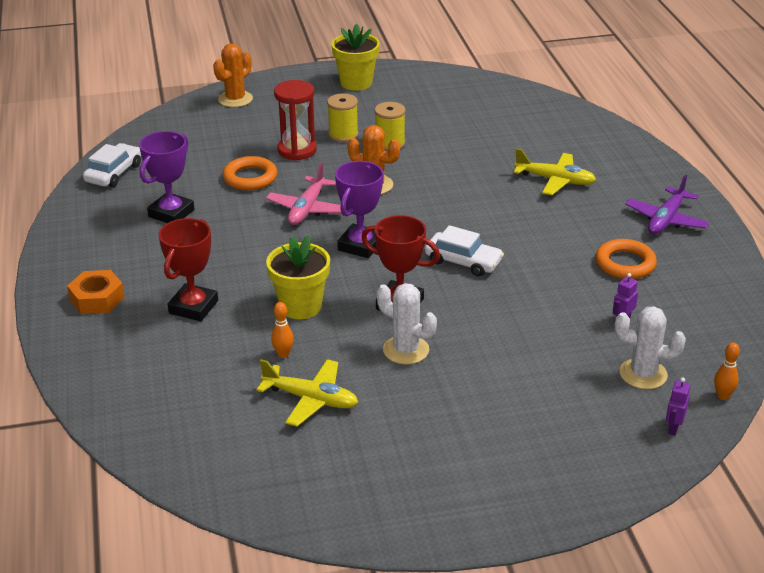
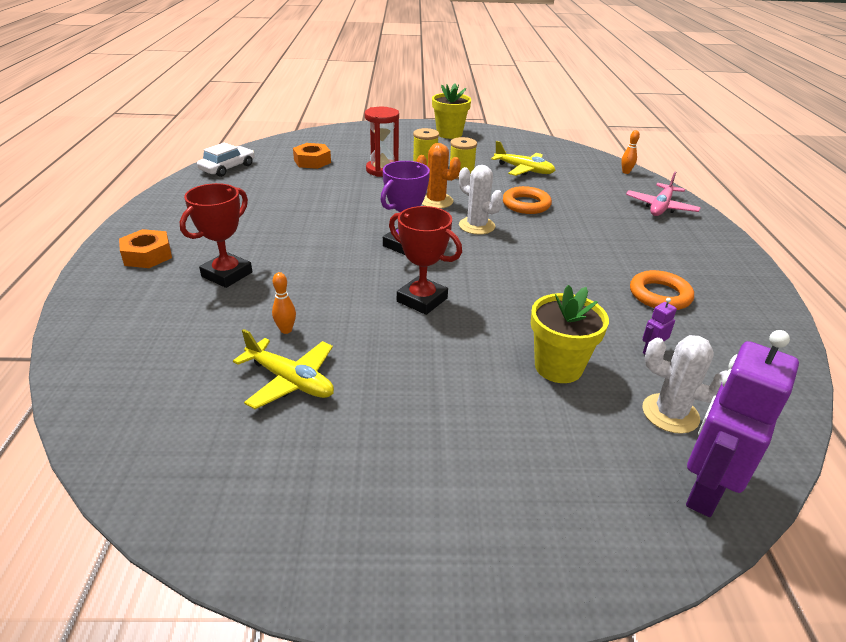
camera: 10 degrees right, 0 degrees up
(171, 213) = (255, 200): purple trophy -> none
(209, 149) = (312, 161): none -> orange nut
(235, 99) = (350, 133): orange cactus -> none
(250, 178) = (334, 184): orange ring -> orange ring (526, 204)
(300, 306) = (325, 288): yellow flower pot -> yellow flower pot (558, 367)
(307, 209) = (370, 211): pink plane -> pink plane (660, 207)
(406, 350) = (411, 345): white cactus -> white cactus (477, 226)
(463, 261) = (497, 271): white car -> none
(555, 180) = (600, 217): yellow plane -> yellow plane (524, 170)
(666, 220) = (705, 262): purple plane -> none
(673, 428) = (704, 489): purple robot -> purple robot, size x2.41
(722, 396) = (769, 458): orange bowling pin -> orange bowling pin (626, 172)

